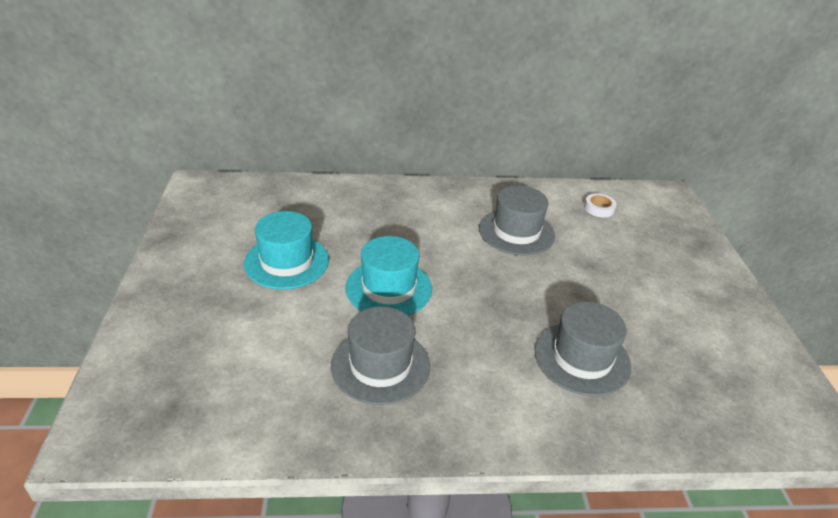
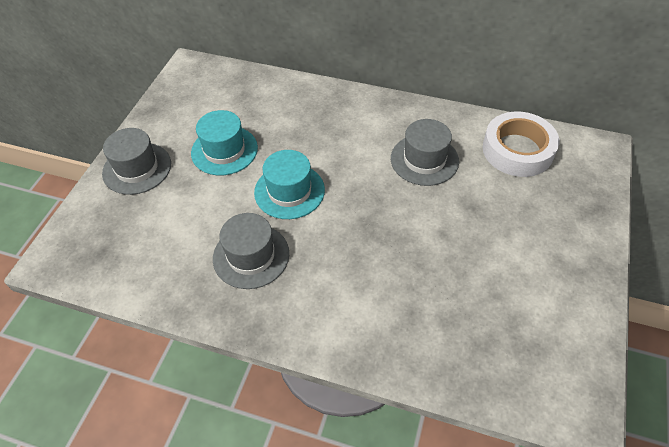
camera: 25 degrees right, 15 degrees up
(582, 358) = (410, 291): grey hat -> grey hat (137, 168)
(599, 208) = (517, 150): white tape -> white tape, size x2.45

